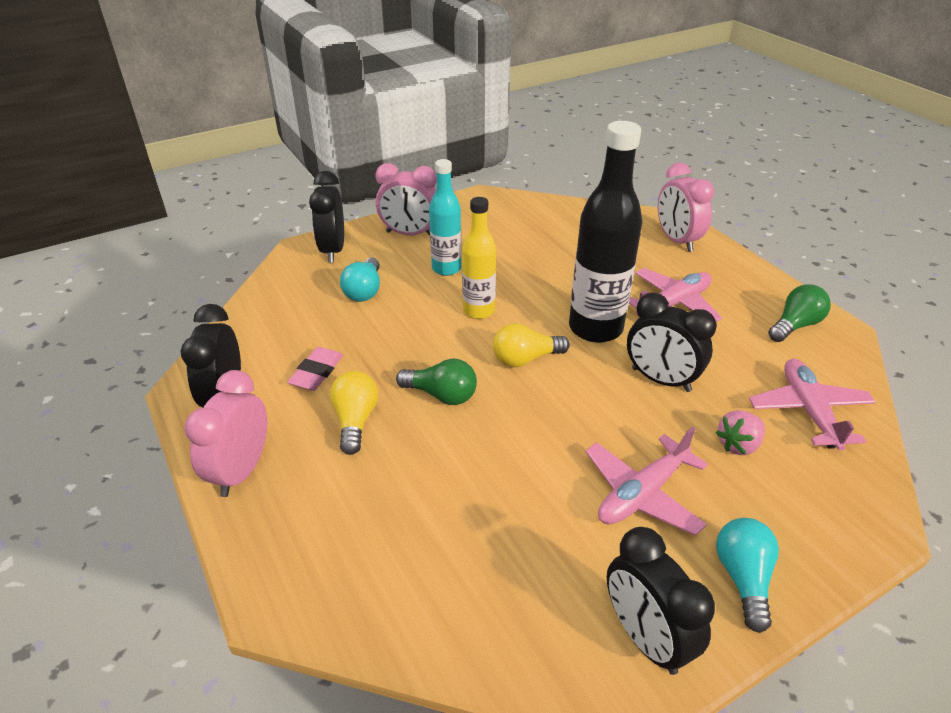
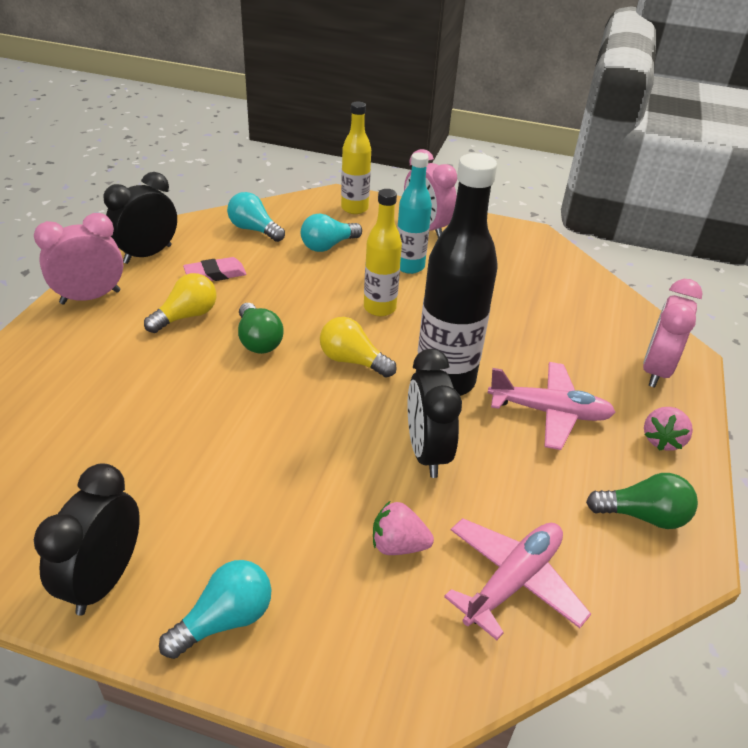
camera: 45 degrees right, 0 degrees up
(283, 316) = (254, 230): none -> turquoise light bulb
(333, 250) = (354, 208): black clock -> yellow bottle
(642, 494) = (265, 506): pink plane -> none
(739, 278) = (662, 440): none -> pink strawberry

